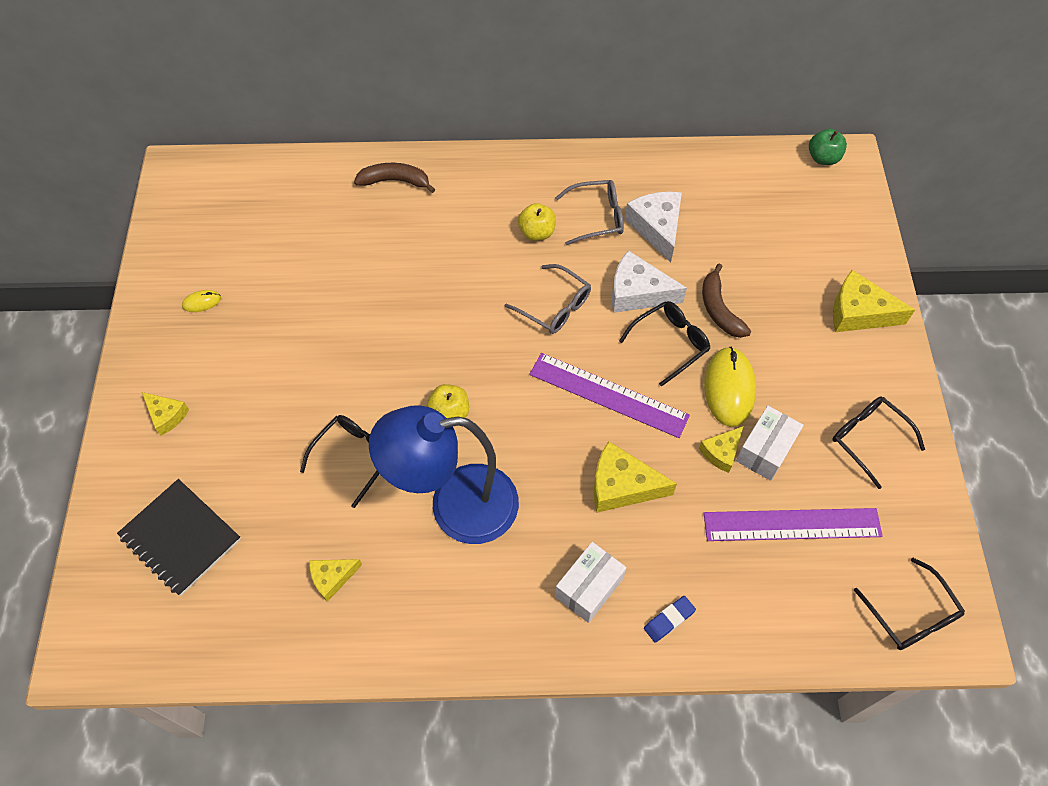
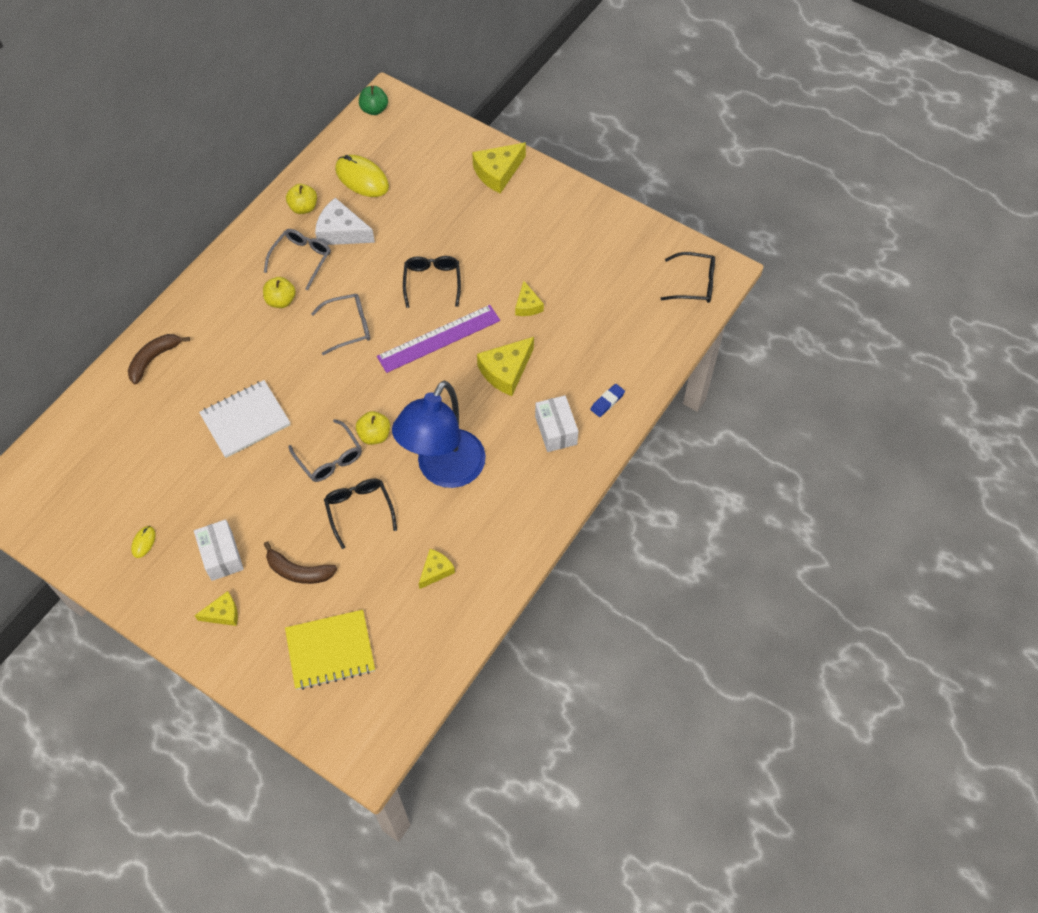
camera: 55 degrees left, 0 degrees up
(180, 538) = (330, 651): black notebook -> yellow notebook
(332, 578) = (436, 571): yellow cheese -> yellow cheese turned 150 degrees counterclockwise
(385, 293) = (245, 420): none -> white notebook
(394, 391) = (330, 458): none -> grey glasses
(638, 293) = (380, 275): white cheese -> none
(655, 180) = (303, 207): none -> yellow apple
(669, 620) = (607, 402): blue eraser -> blue eraser turned 45 degrees clockwise
(719, 309) = (432, 240): brown banana -> brown banana (298, 571)
(729, 388) = (489, 272): yellow mouse -> yellow mouse (362, 178)
(765, 450) = (545, 282): white box -> white box (221, 556)
(792, 524) = (600, 302): purple ruler -> none
(868, 439) = (580, 228): black glasses -> none

